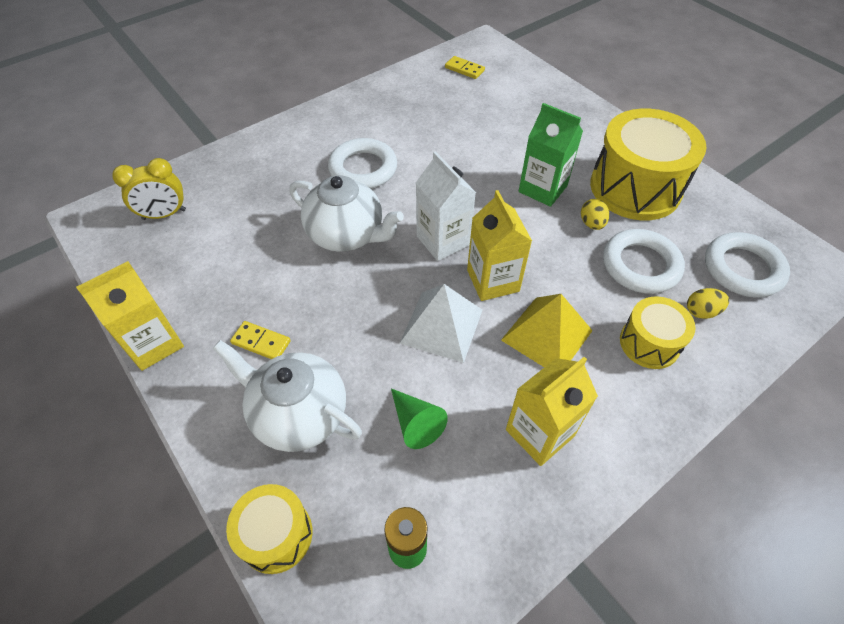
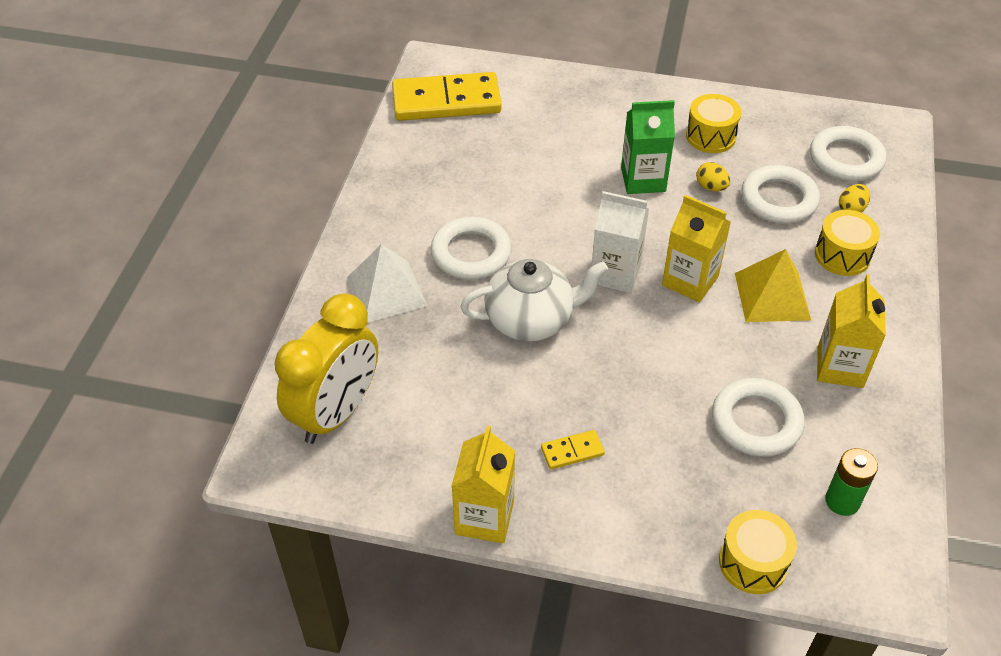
camera: 40 degrees left, 5 degrees down
(164, 214) = (336, 413): yellow clock -> yellow clock, size x1.72
(298, 414) = (668, 478): white teapot -> none
(416, 423) = (756, 422): green cone -> white ring
(441, 326) = (693, 341): white pyramid -> white pyramid (386, 291)
(464, 69) = (446, 101): yellow domino -> yellow domino, size x2.36
(635, 188) = (710, 136): yellow drum -> yellow drum, size x0.54

